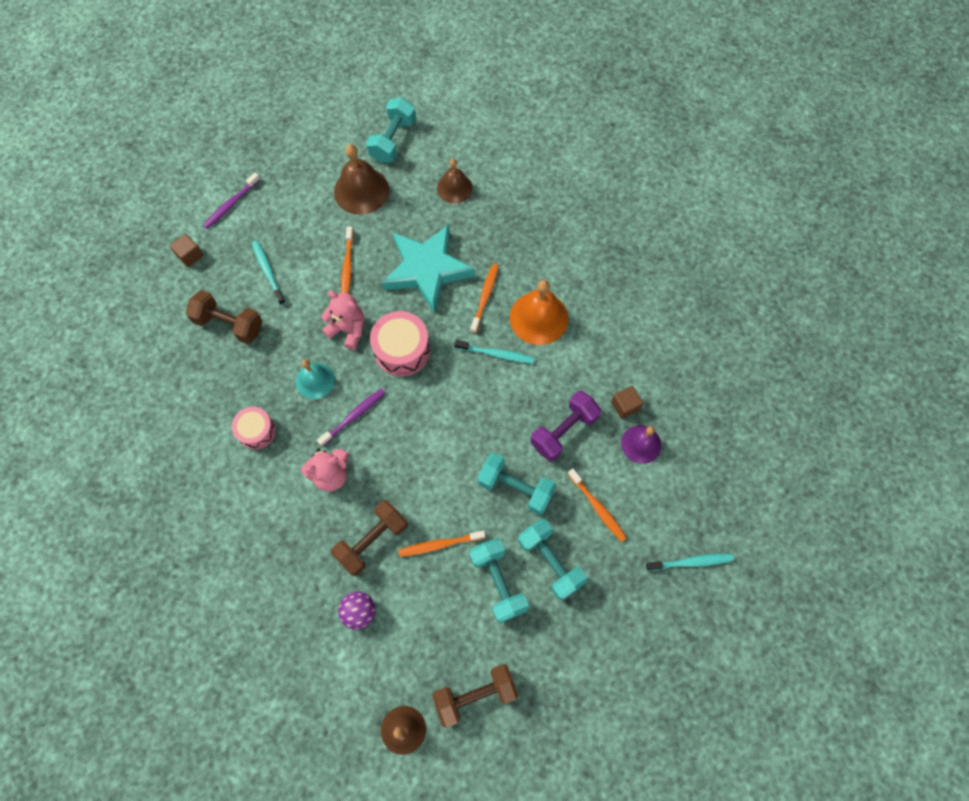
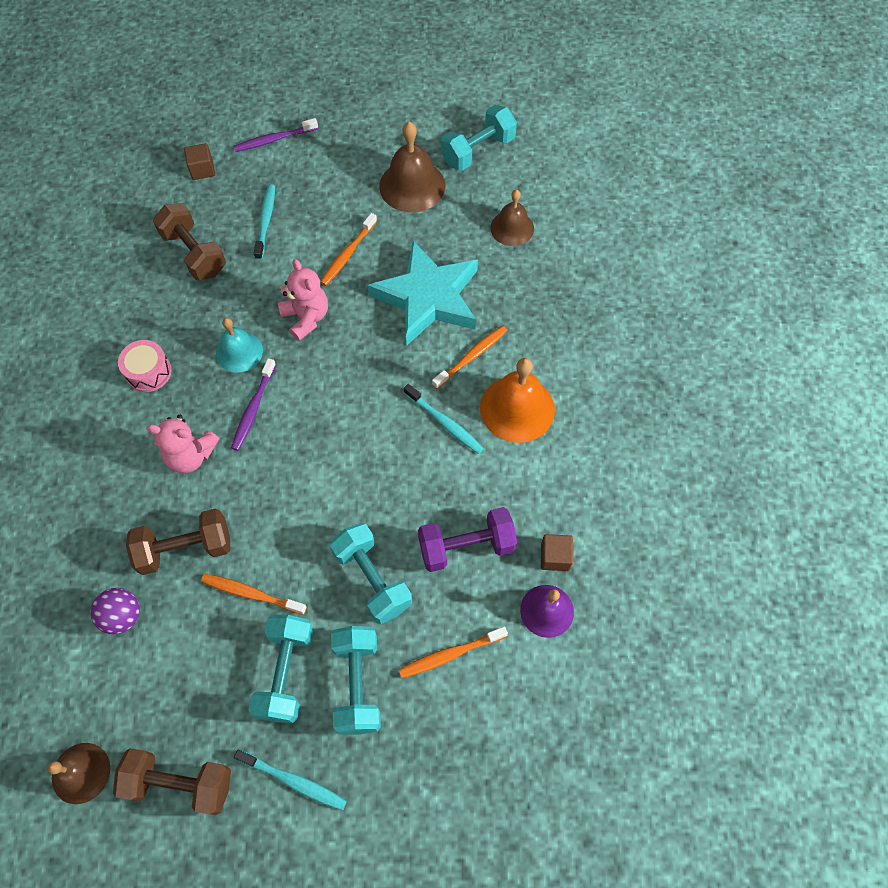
camera: 30 degrees right, 5 degrees down
(354, 416) = (253, 409): purple toothbrush -> purple toothbrush turned 120 degrees clockwise
(402, 350) = (347, 367): pink drum -> none
(597, 507) = (450, 654): orange toothbrush -> orange toothbrush turned 75 degrees clockwise
(691, 562) = (521, 783): turquoise toothbrush -> turquoise toothbrush (294, 781)

